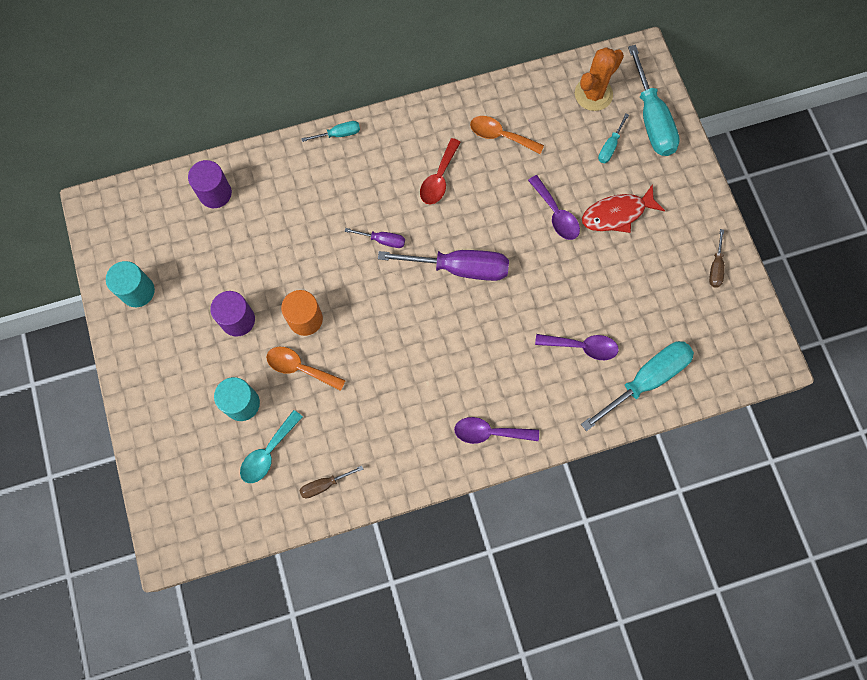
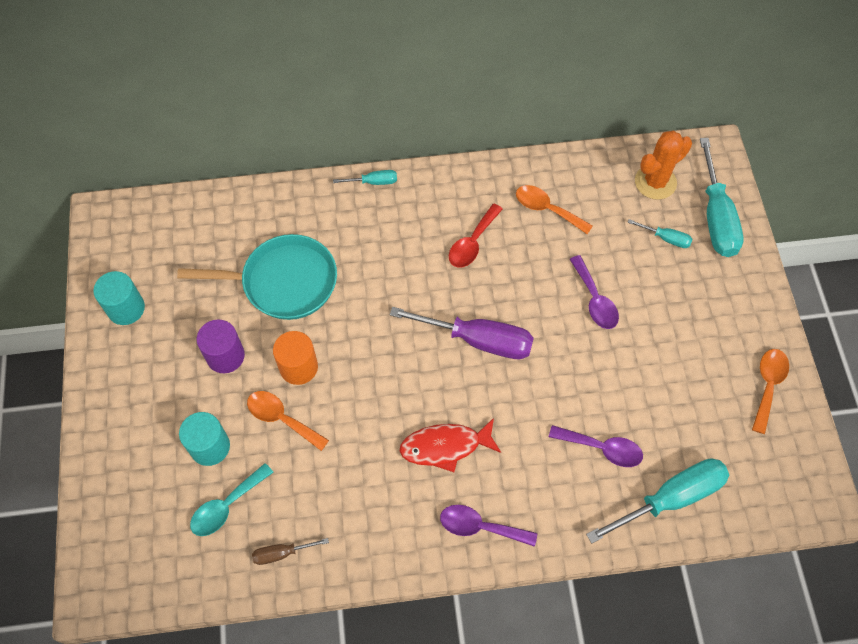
camera: 10 degrees right, 10 degrees down
(215, 193) = (231, 221): purple cylinder -> none
(276, 243) = (284, 282): none -> turquoise pan
(382, 240) = (399, 297): purple screwdriver -> none
(610, 146) = (665, 238): turquoise screwdriver -> turquoise screwdriver turned 105 degrees counterclockwise
(617, 214) = (663, 310): red fish -> red fish (445, 446)
(715, 267) = (768, 385): brown screwdriver -> orange spoon

